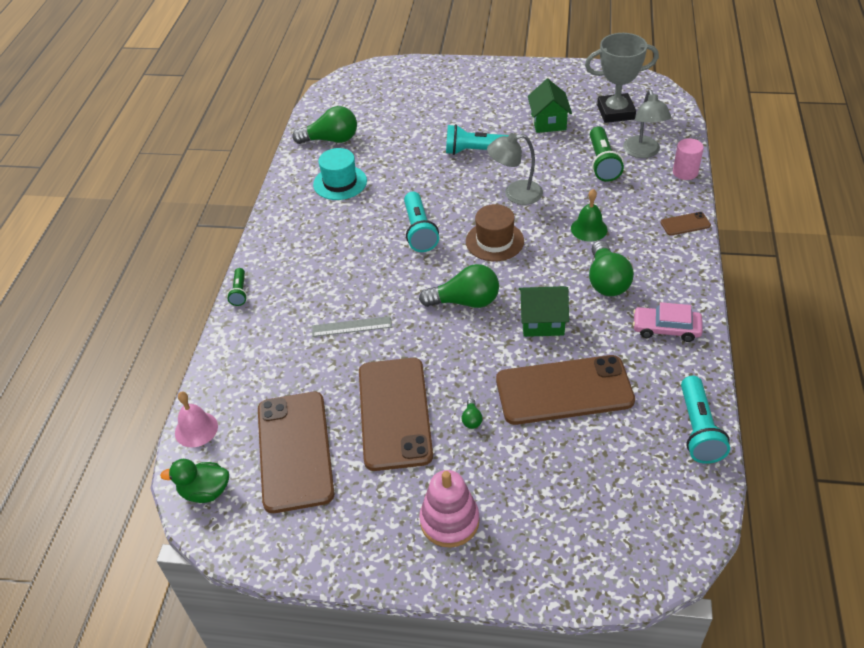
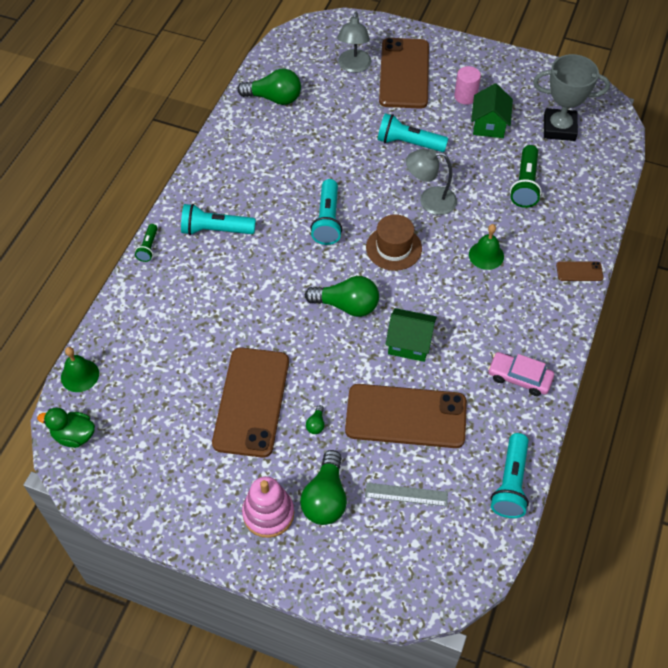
camera: 10 degrees right, 10 degrees up
(196, 429) = (80, 375): pink bell -> green bell
(295, 451) = (157, 416): brown phone -> brown phone (404, 73)
(306, 262) = (215, 230): none -> turquoise flashlight
(340, 182) = (269, 149): turquoise hat -> none
(351, 326) = (238, 307): grey ruler -> grey ruler (406, 494)
(606, 281) = (483, 315): green light bulb -> green light bulb (325, 498)
(643, 152) = (569, 181): grey lamp -> grey lamp (353, 66)
(685, 172) = (601, 214): pink cylinder -> pink cylinder (465, 96)

